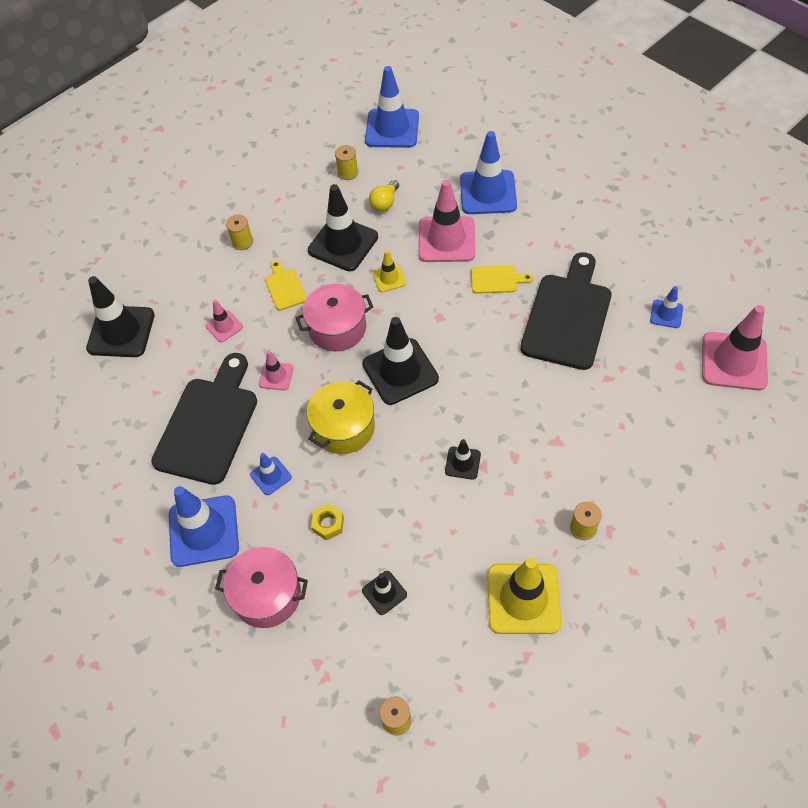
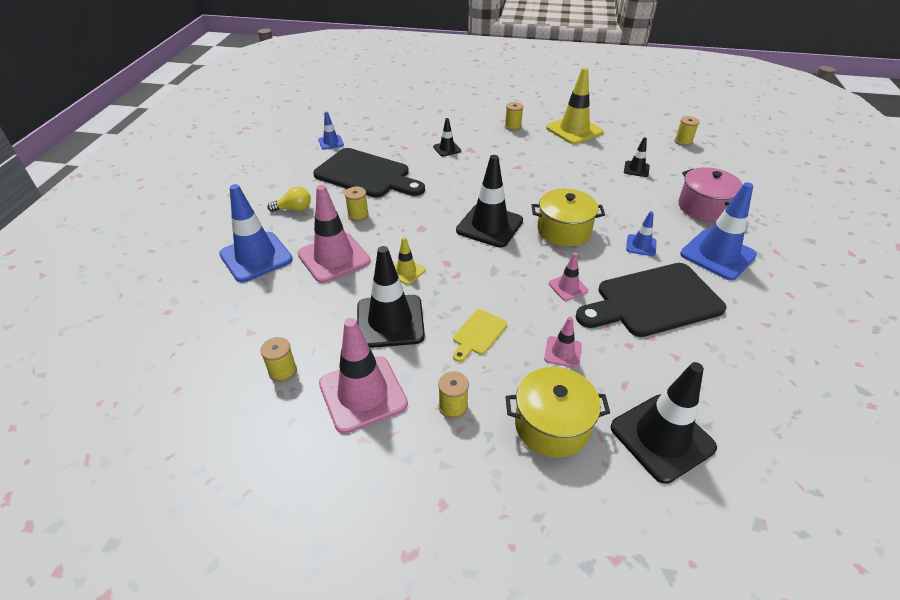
camera: 130 degrees left, 15 degrees down
(183, 282) = (552, 425): none -> yellow pot
(328, 524) = (632, 205): yellow nut -> none
(337, 328) = (486, 276): pink pot -> none
(385, 203) = (313, 318): yellow light bulb -> yellow light bulb (294, 209)
(392, 128) = (184, 370): blue traffic cone -> none
(462, 463) = (525, 174): black traffic cone -> black traffic cone (447, 149)
(497, 280) = (358, 215): yellow cutting board -> yellow spool
(568, 316) = (366, 175): black cutting board -> black cutting board turned 135 degrees counterclockwise
(734, 361) = (350, 115): pink traffic cone -> pink traffic cone (363, 394)

